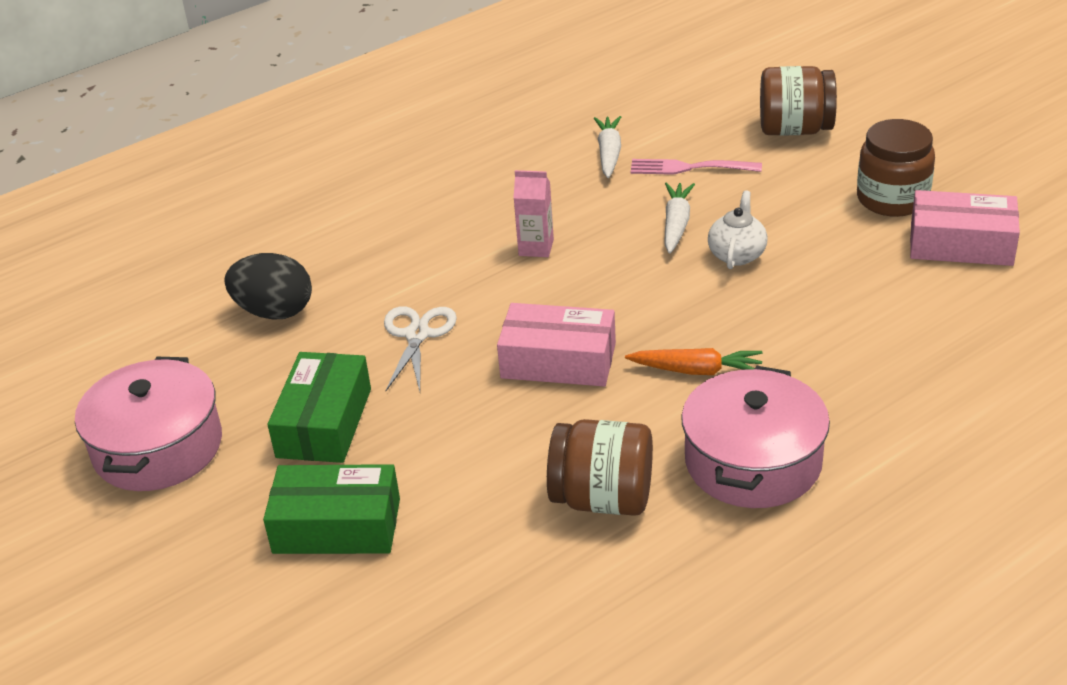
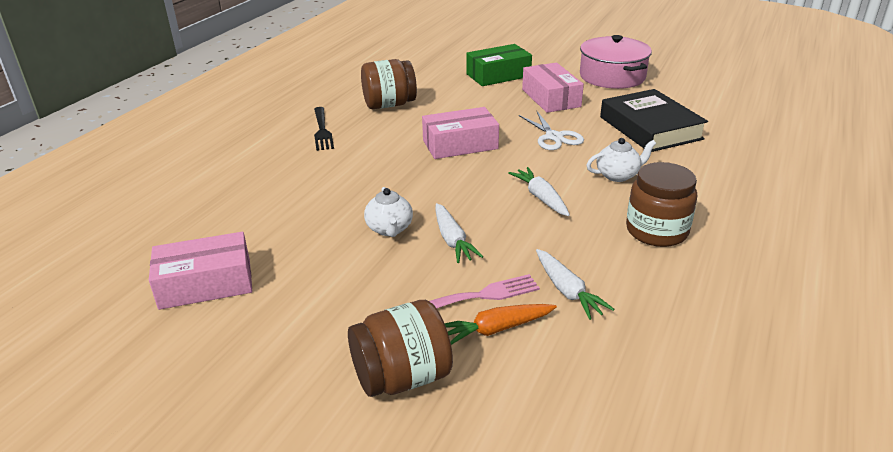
camera: 150 degrees right, 5 degrees down
(274, 312) = (650, 128): black egg -> black book
(324, 423) = (551, 98): green box -> pink box
(415, 252) = (618, 175): none -> white teapot
(536, 247) = (540, 197): pink carton -> white carrot
(697, 370) = (375, 158): orange carrot -> orange carrot (496, 329)
(753, 462) = (322, 131): pink pot -> black fork
(892, 199) = (273, 314): brown jar -> brown jar (656, 231)

